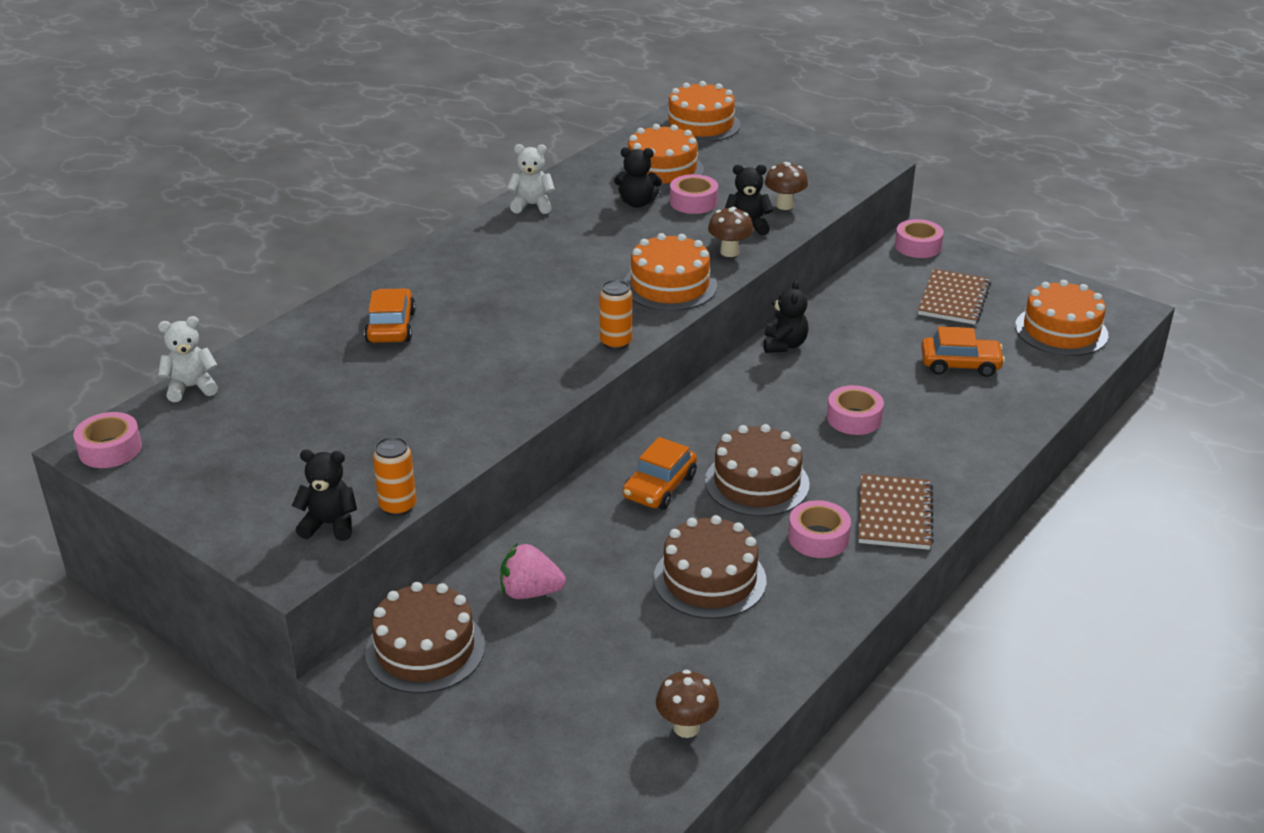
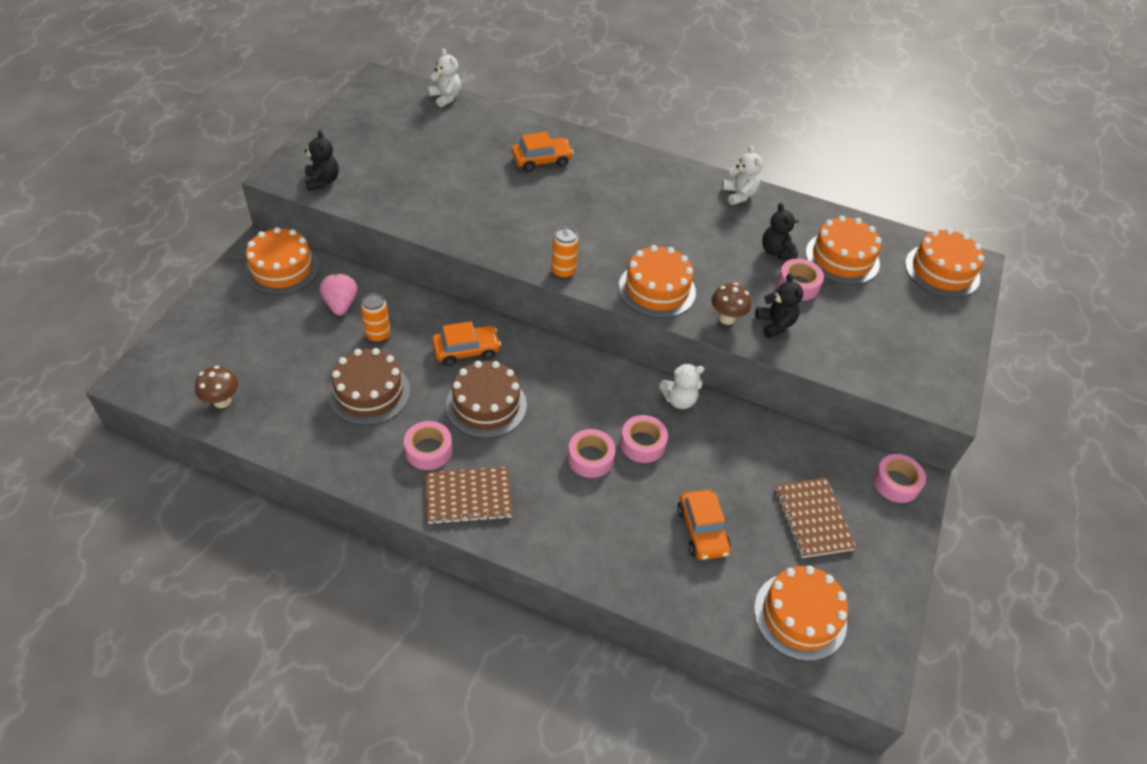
camera: 70 degrees right, 15 degrees up
(110, 449) = (377, 85): pink tape -> pink tape (642, 443)
(398, 506) = (345, 204): orange can -> orange can (378, 335)
(425, 649) = (282, 268): brown cake -> orange cake
(659, 487) = (466, 350): orange car -> orange car turned 150 degrees clockwise
(784, 205) = (827, 345): brown mushroom -> none
(784, 345) = (679, 400): black teddy bear -> white teddy bear
(953, 299) = (813, 519): brown notebook -> brown notebook turned 75 degrees clockwise

